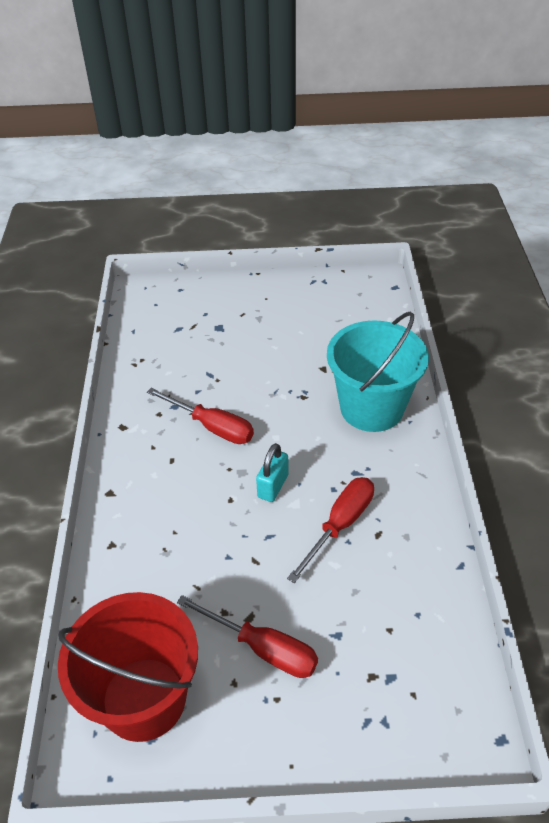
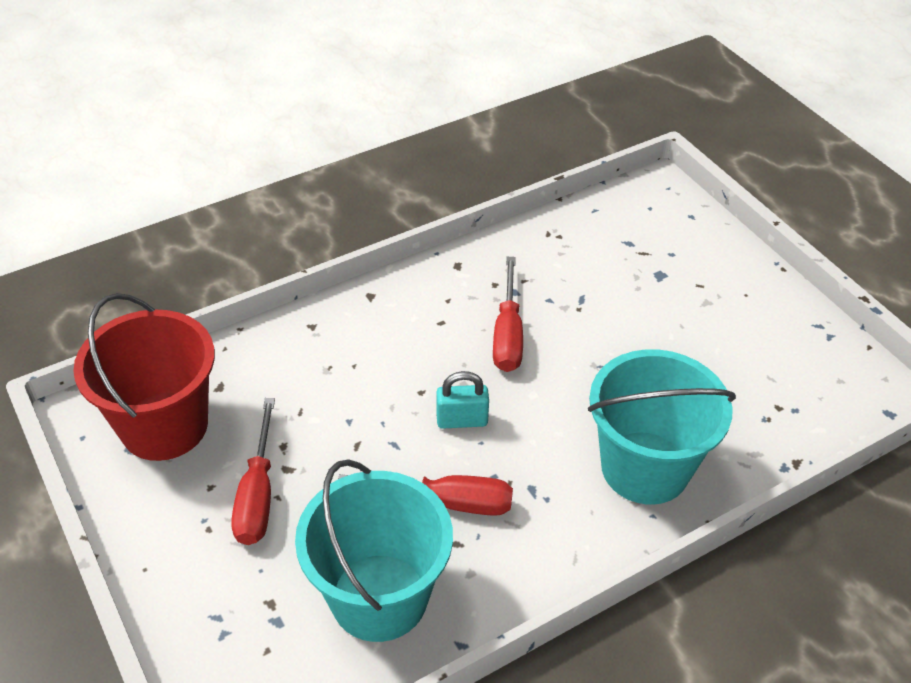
camera: 60 degrees right, 0 degrees up
(400, 599) = (379, 597): none -> turquoise bucket

